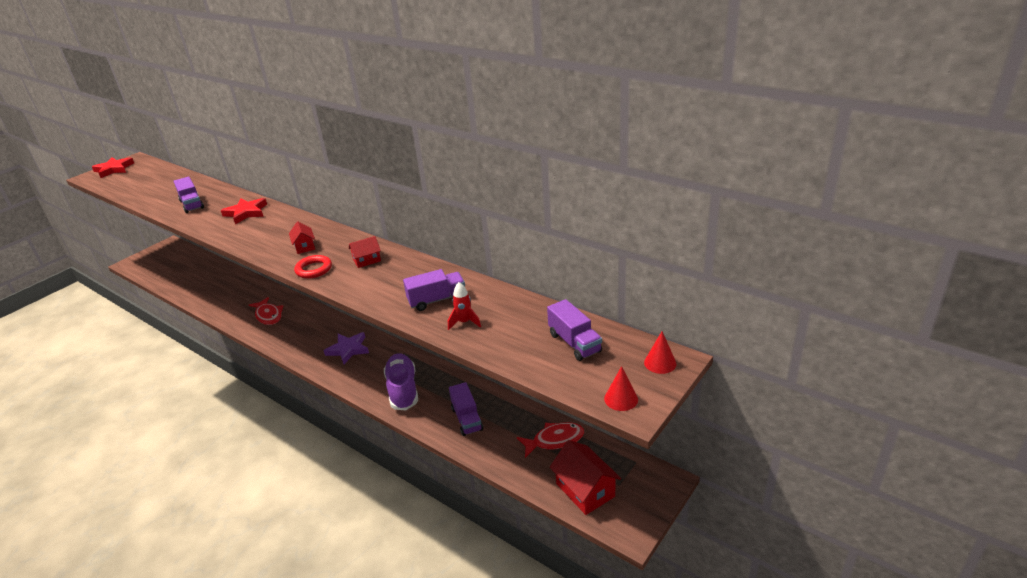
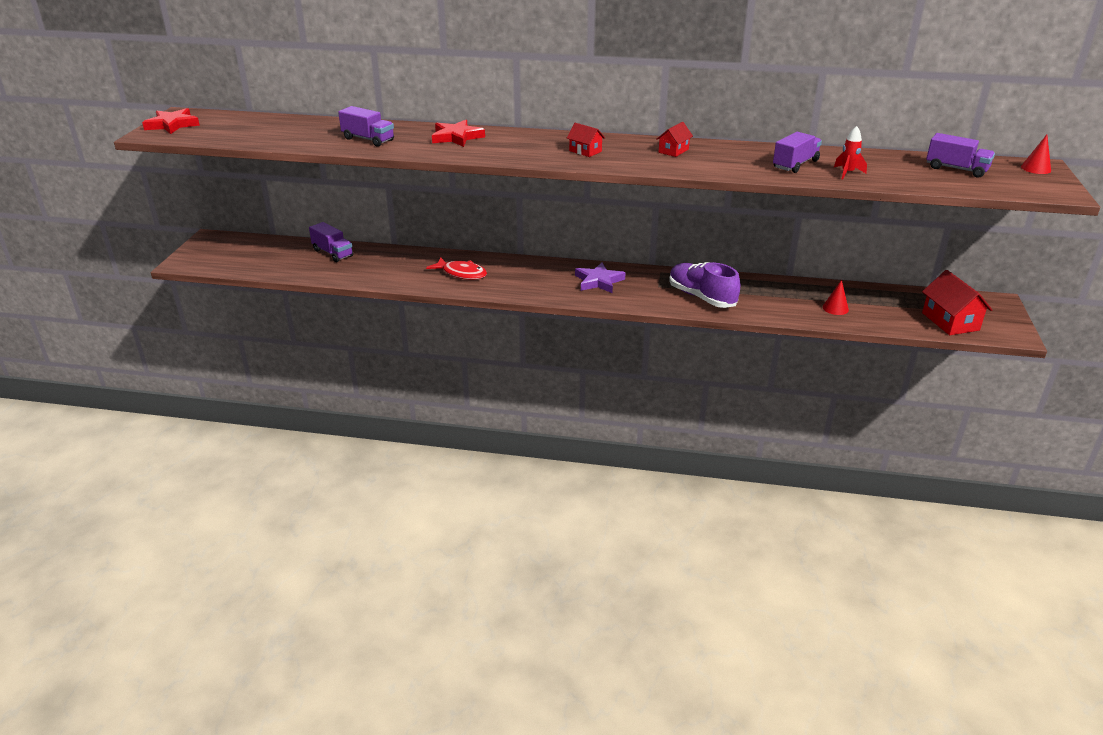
camera: 30 degrees left, 0 degrees up
(314, 269) = (632, 164): red ring -> none
(467, 419) = (791, 303): purple truck -> purple truck (333, 253)
(555, 440) = (884, 299): red fish -> none
(585, 490) = (950, 321): red house -> red house turned 45 degrees clockwise
(621, 399) = (1045, 190): red cone -> red cone (835, 308)

